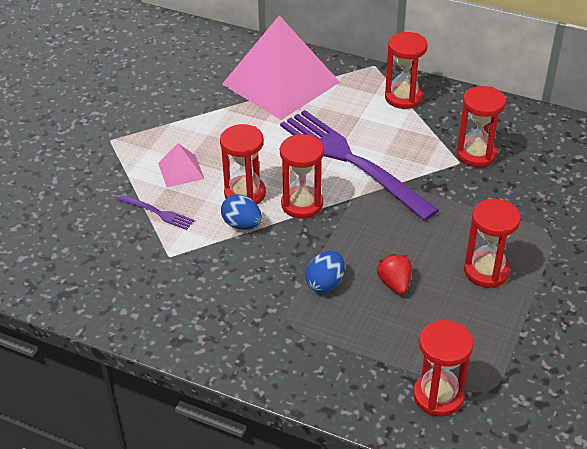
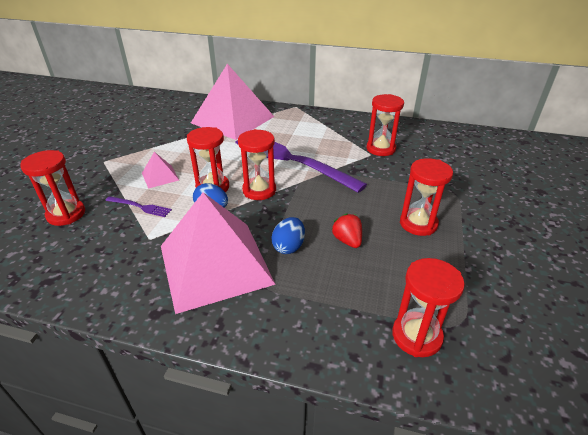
camera: 10 degrees left, 5 degrees down
(240, 295) = (215, 264): none -> pink pyramid
(403, 98) = (320, 121): red hourglass -> red hourglass (66, 214)

